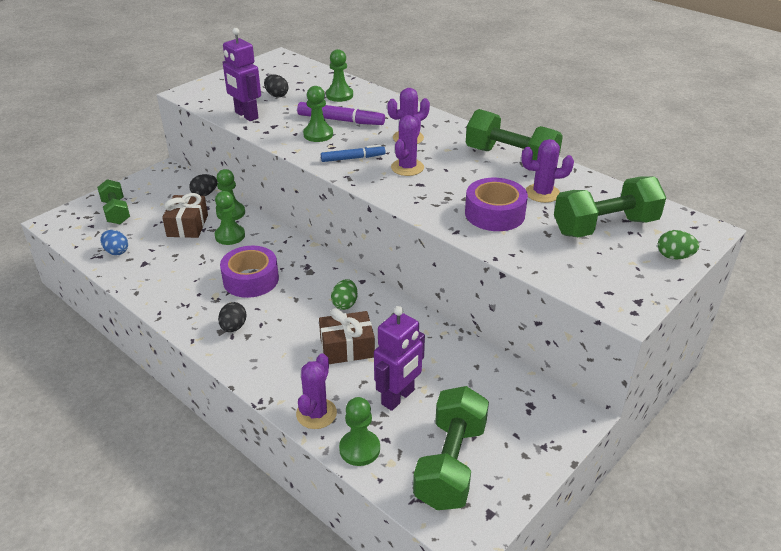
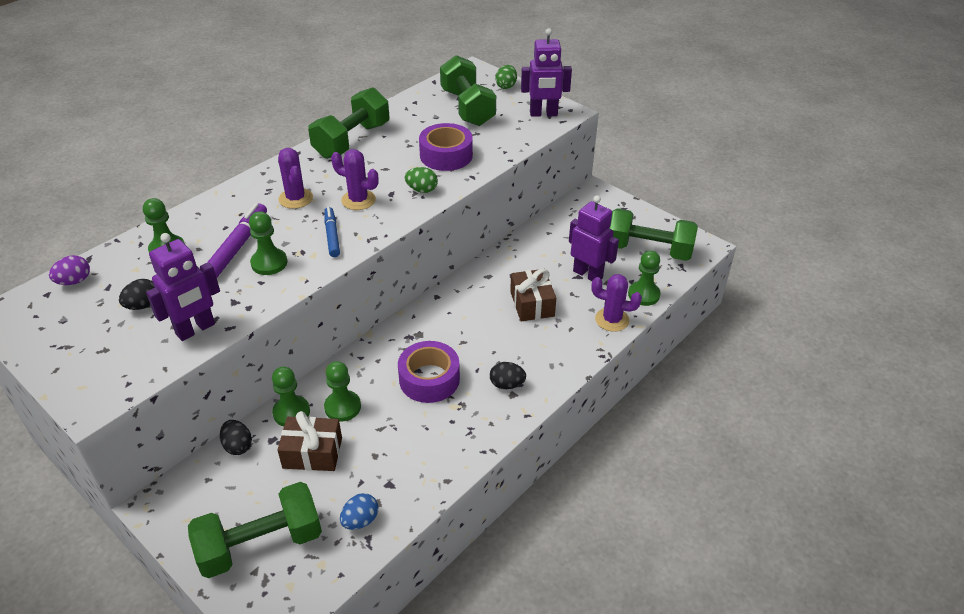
camera: 90 degrees left, 5 degrees up
(116, 212) = (261, 544): green dumbbell -> green dumbbell, size x1.55
(307, 71) = (74, 281): none -> purple egg
(345, 304) = (471, 307): green egg -> green egg (422, 190)
(542, 193) = (415, 130): purple cactus -> none
(612, 287) = (543, 114): none -> purple robot

